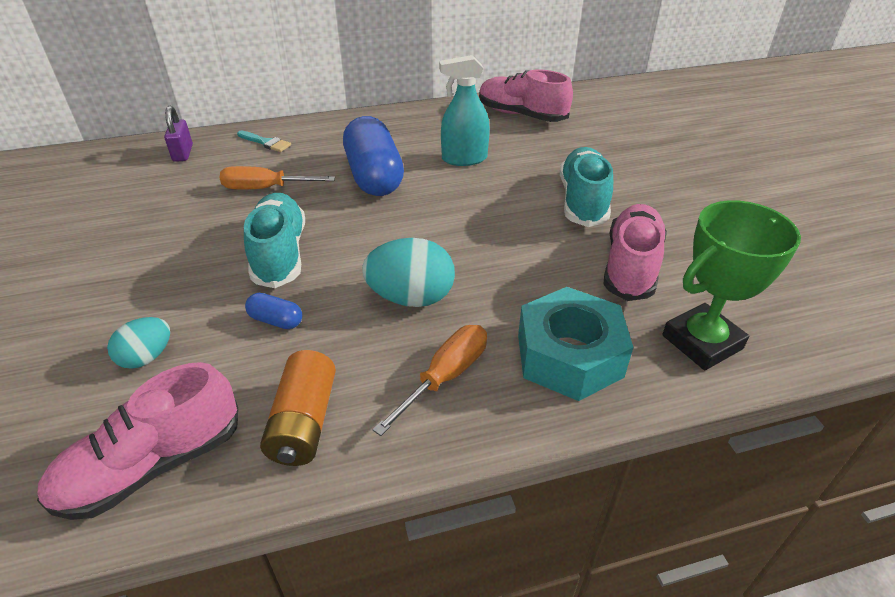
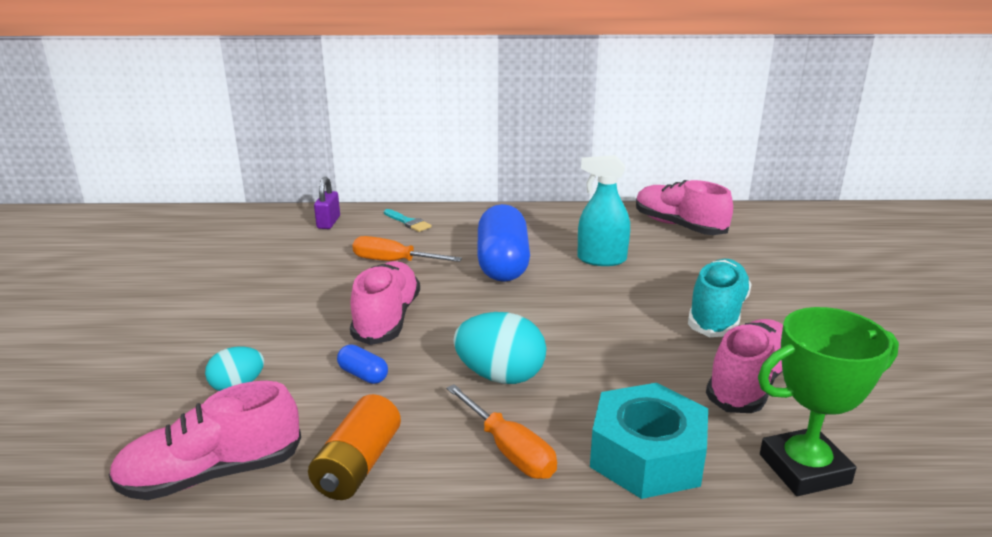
camera: 15 degrees right, 15 degrees down
(280, 254) = (387, 319): turquoise shoe -> pink shoe
(446, 376) = (510, 451): orange screwdriver -> orange screwdriver turned 90 degrees clockwise

